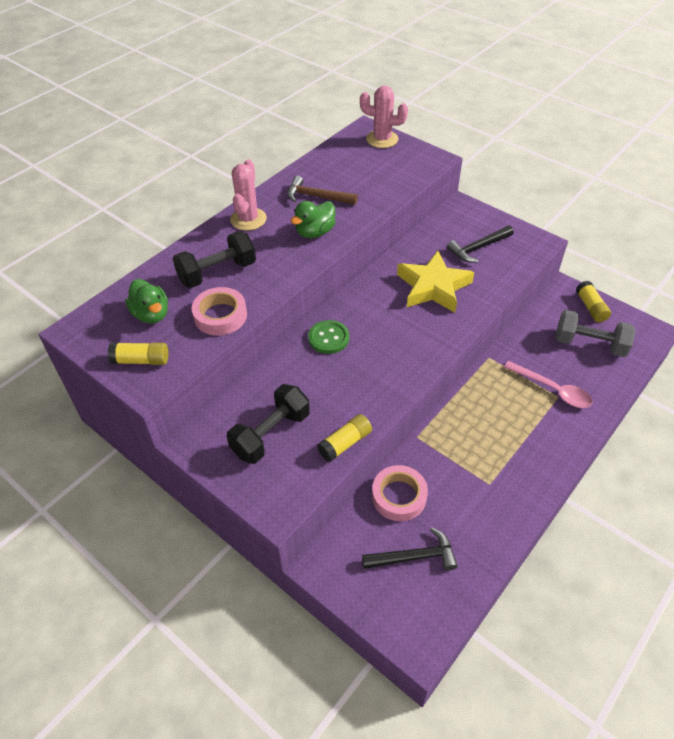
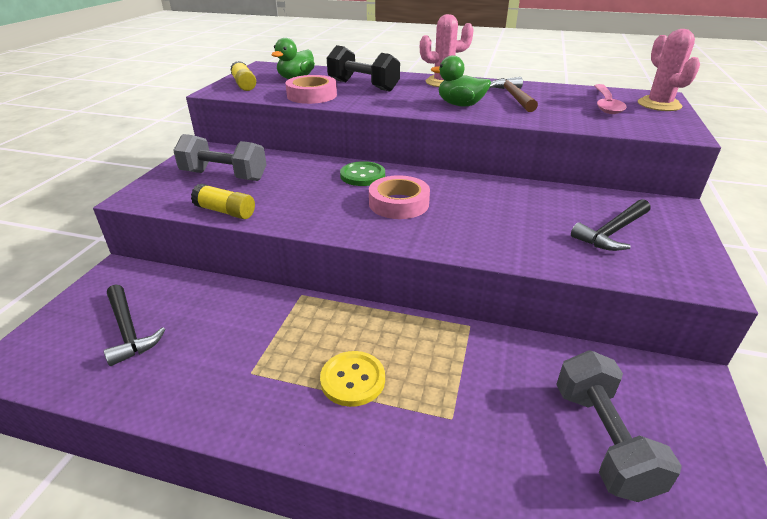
camera: 65 degrees right, 15 degrees down
(271, 434) = (224, 176): black dumbbell -> grey dumbbell
(399, 496) = (211, 300): pink tape -> pink tape (399, 203)
(433, 287) = (500, 215): yellow star -> none
(478, 248) = (612, 232): black hammer -> black hammer turned 75 degrees counterclockwise
(515, 431) = (353, 380): none -> yellow button
(552, 390) = (460, 408): pink spoon -> pink spoon (606, 104)
(591, 307) = (693, 425): yellow glue stick -> none

